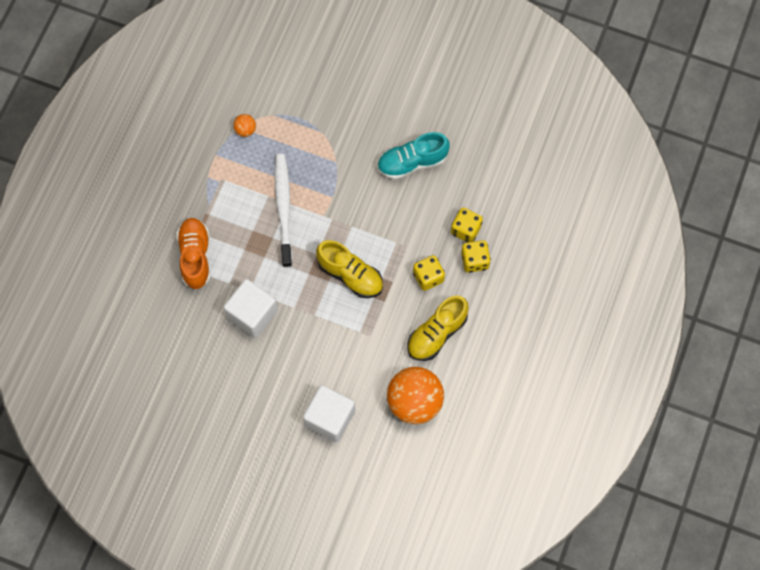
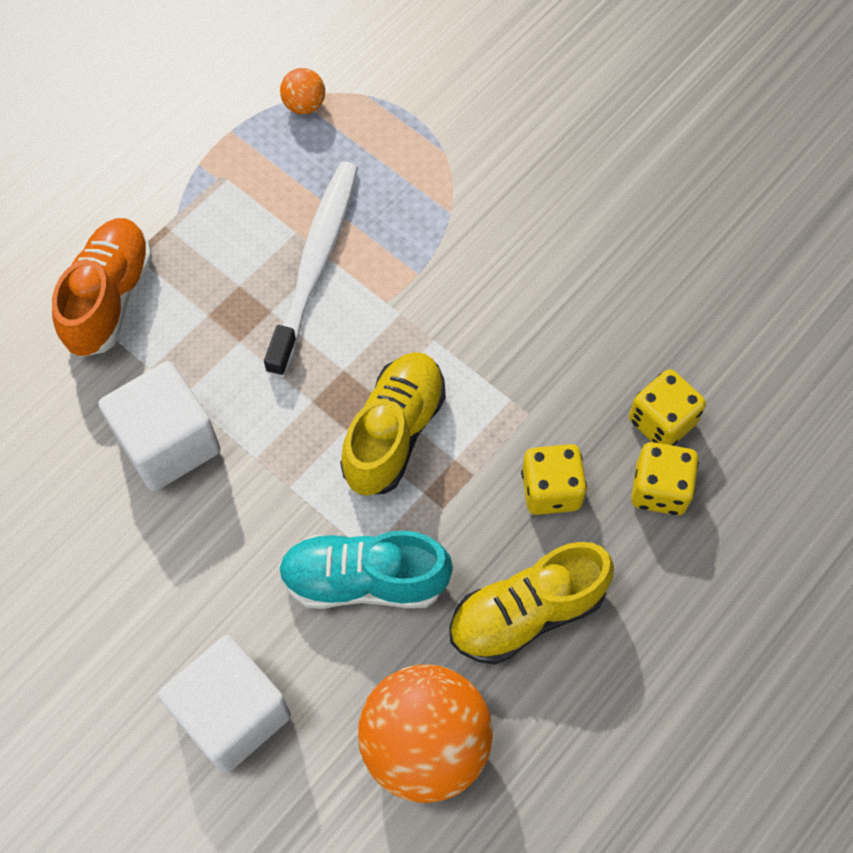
camera: 20 degrees right, 5 degrees down
(350, 275) = (394, 432): yellow shoe -> yellow shoe turned 120 degrees counterclockwise
(412, 162) = (598, 259): turquoise shoe -> turquoise shoe (364, 580)

